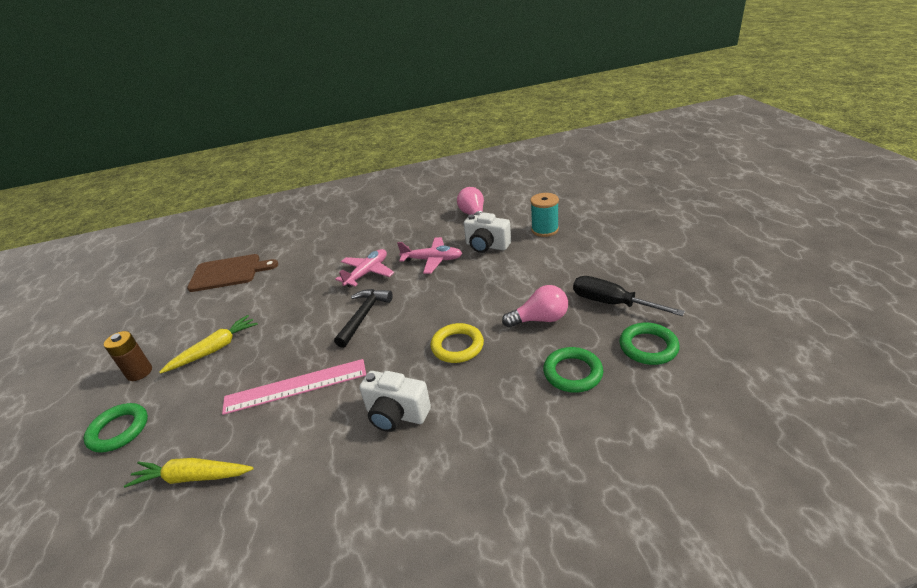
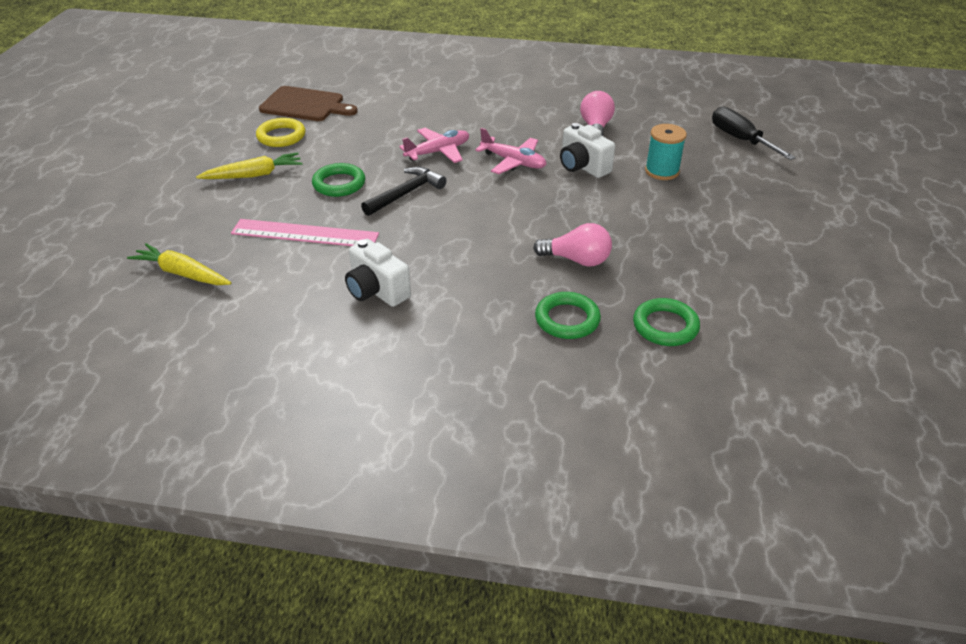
camera: 20 degrees right, 5 degrees up
(119, 430) = (143, 214): green ring -> green ring (339, 184)
(139, 372) = (181, 172): brown battery -> none
(457, 346) = (475, 254): yellow ring -> yellow ring (281, 136)
(611, 303) = (666, 272): black screwdriver -> black screwdriver (740, 139)

